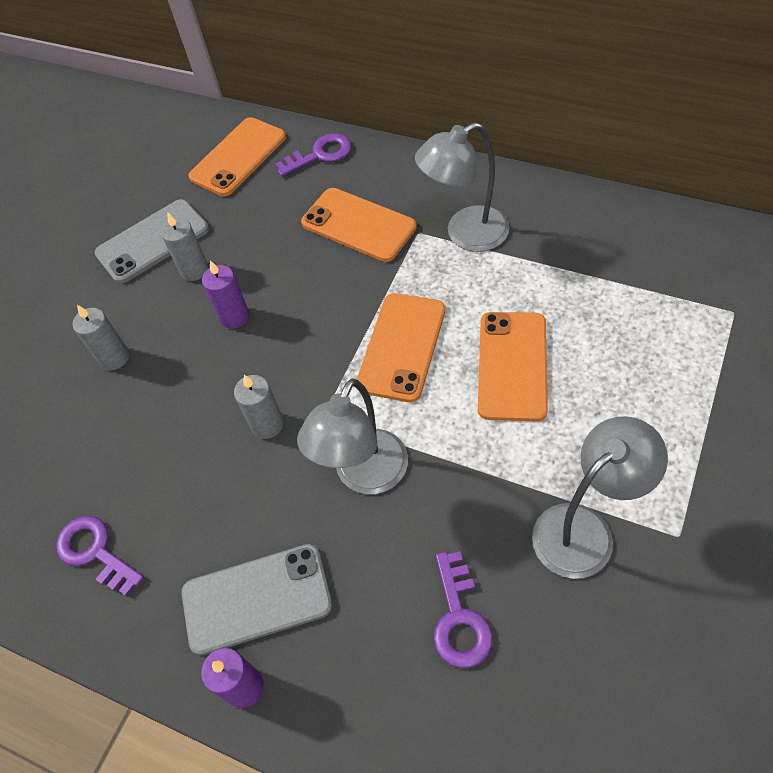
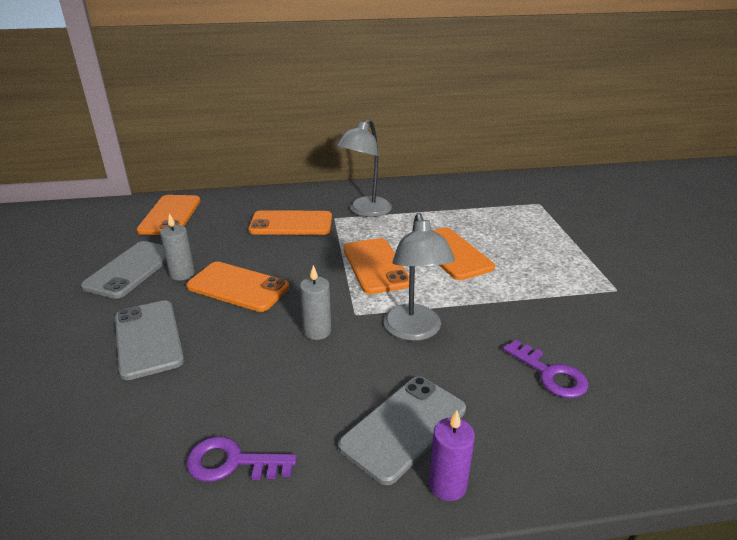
camera: 40 degrees left, 25 degrees down
(114, 357) = (148, 339): grey candle -> grey phone
(234, 316) = (238, 287): purple candle -> orange phone
(320, 154) = (233, 202): purple key -> none
(584, 529) = (569, 305): grey lamp -> none

